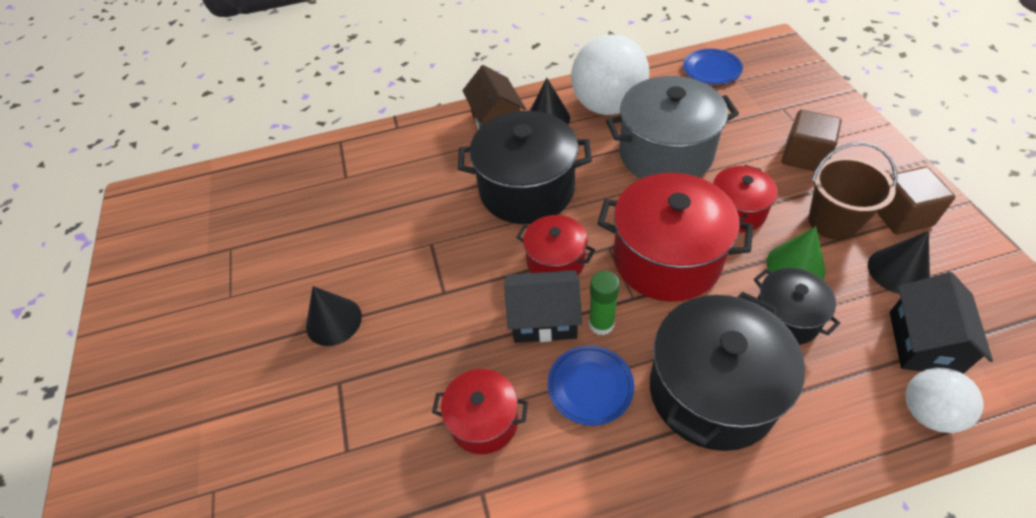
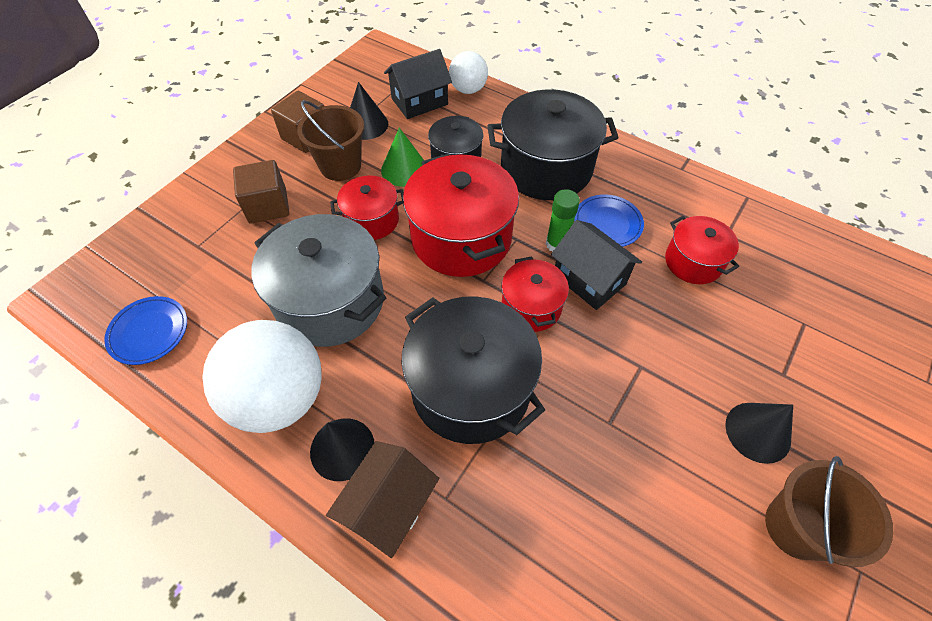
camera: 135 degrees left, 5 degrees up
(279, 287) = (796, 527): none -> brown bucket

